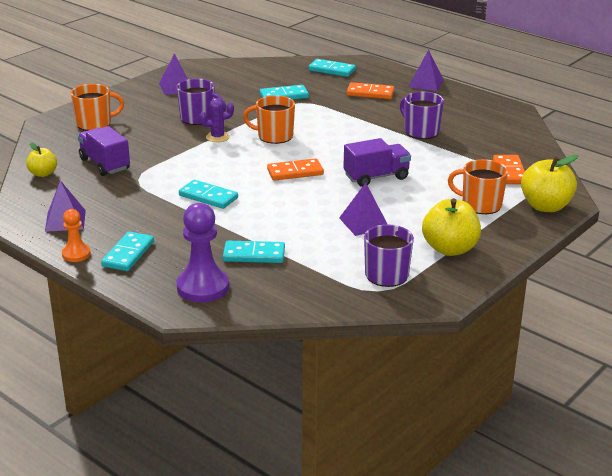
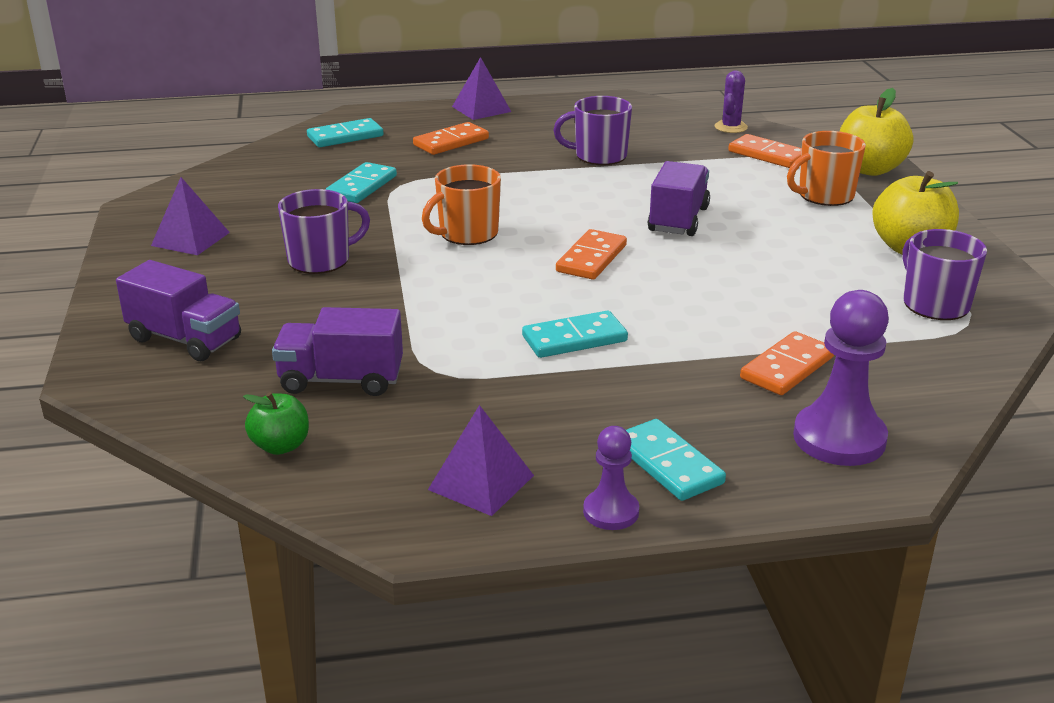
camera: 50 degrees left, 0 degrees up
(43, 173) = (281, 446): yellow apple -> green apple
(76, 254) = (611, 512): orange pawn -> purple pawn
(95, 123) = (185, 339): orange mug -> purple truck
(217, 137) = (404, 268): purple cactus -> purple cactus (731, 127)
(254, 255) = (787, 368): turquoise domino -> orange domino
(364, 223) = (787, 269): purple pyramid -> none

